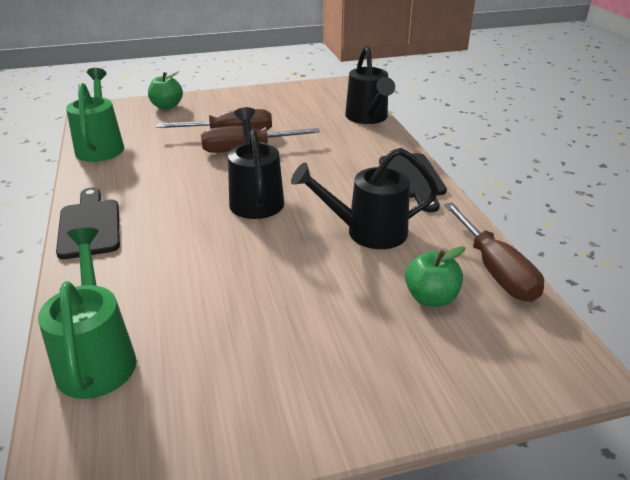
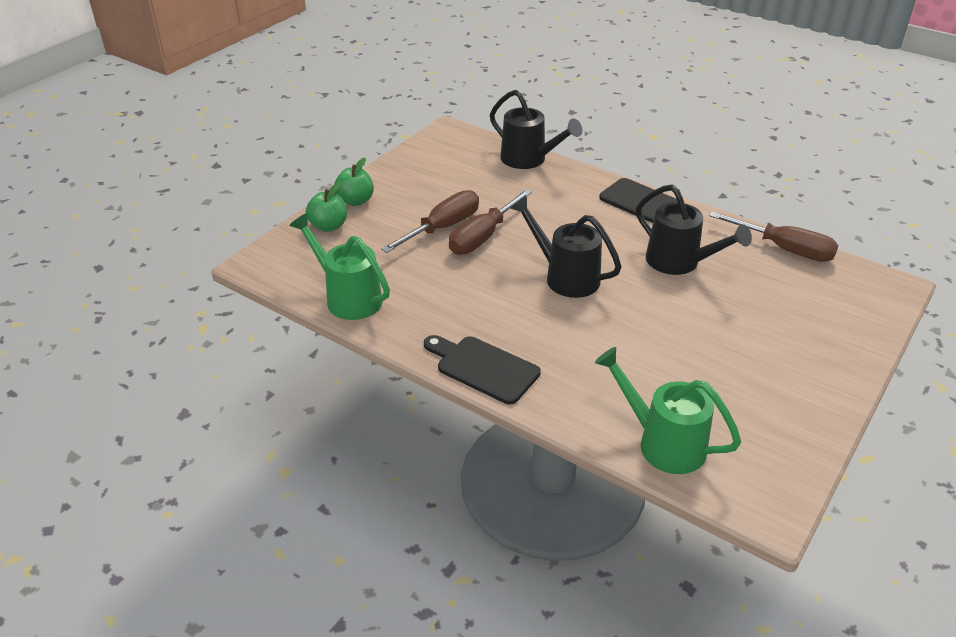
camera: 40 degrees left, 5 degrees up
(367, 232) = (679, 262): black watering can -> black watering can turned 90 degrees counterclockwise
(431, 298) = (778, 288): green apple -> green apple (355, 201)

